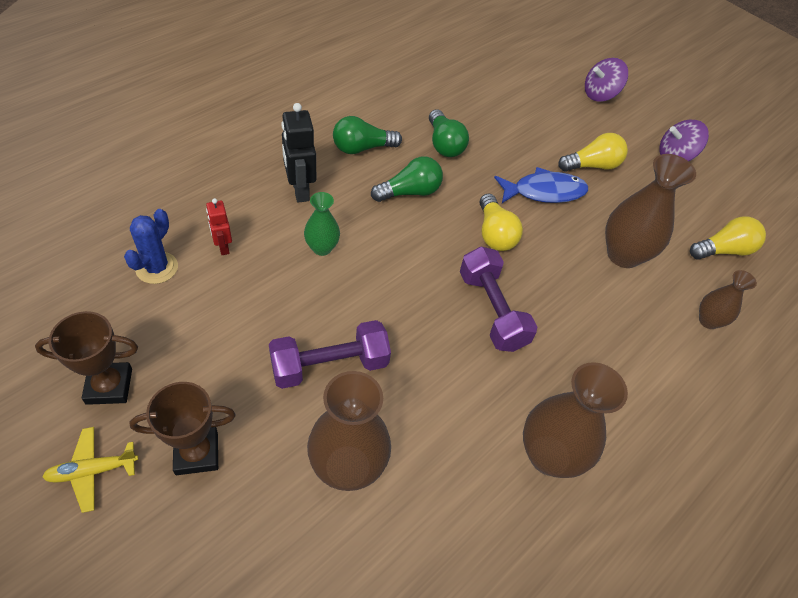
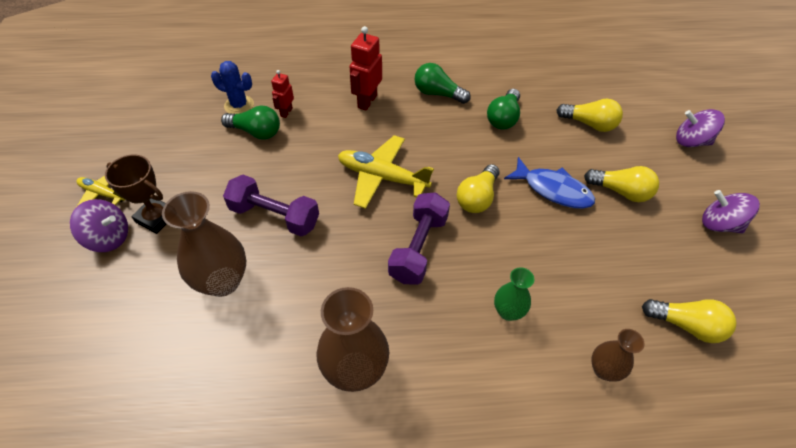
camera: 45 degrees right, 0 degrees up
(109, 386) = (153, 155): brown trophy -> none
(157, 268) = (239, 105): blue cactus -> blue cactus turned 45 degrees clockwise
(162, 514) = (109, 237): none -> purple spinning top
(300, 190) = (367, 101): black robot -> red robot
(322, 248) = (344, 143): green vase -> green vase (508, 312)
(394, 262) = (382, 177): none -> yellow plane
(410, 192) = (442, 138): green light bulb -> green light bulb (256, 132)
(517, 115) = (589, 124): none -> yellow light bulb
(623, 255) = (575, 272): brown vase -> none

